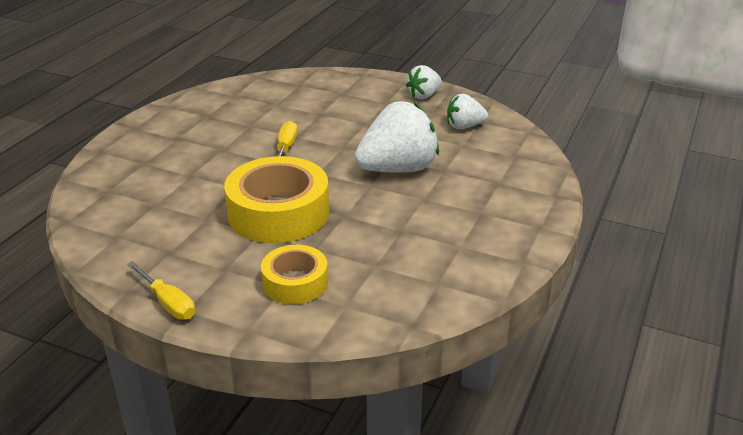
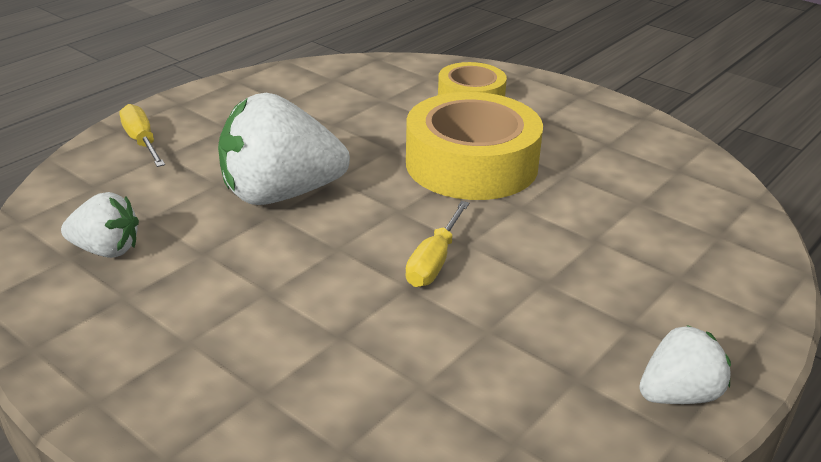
camera: 165 degrees left, 0 degrees up
(168, 303) = (599, 102): yellow screwdriver -> yellow screwdriver (142, 141)
(424, 95) = (96, 344): white strawberry -> white strawberry (678, 395)

